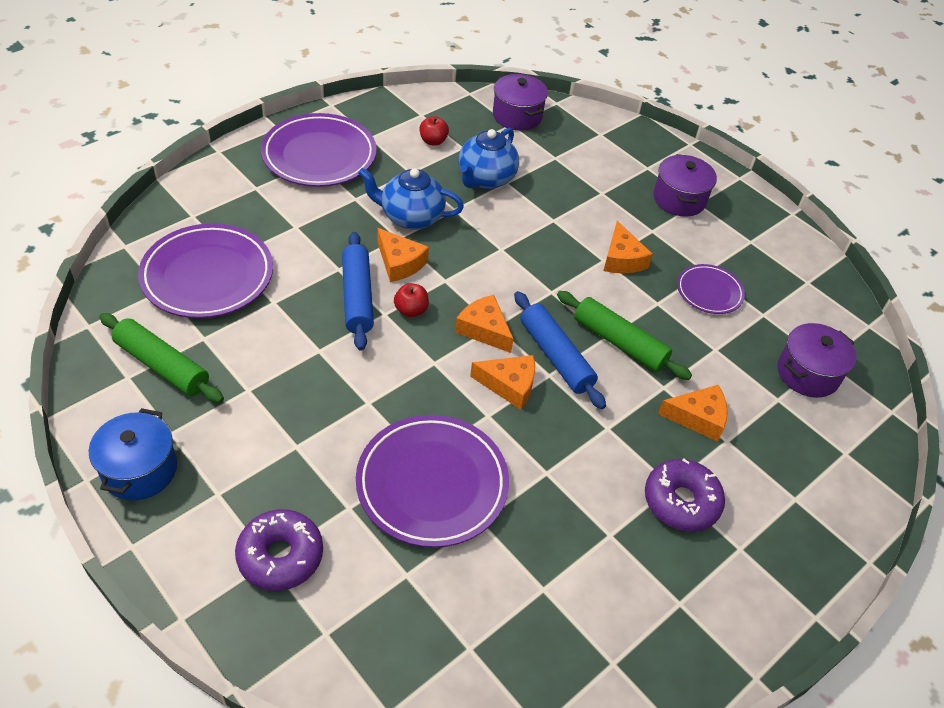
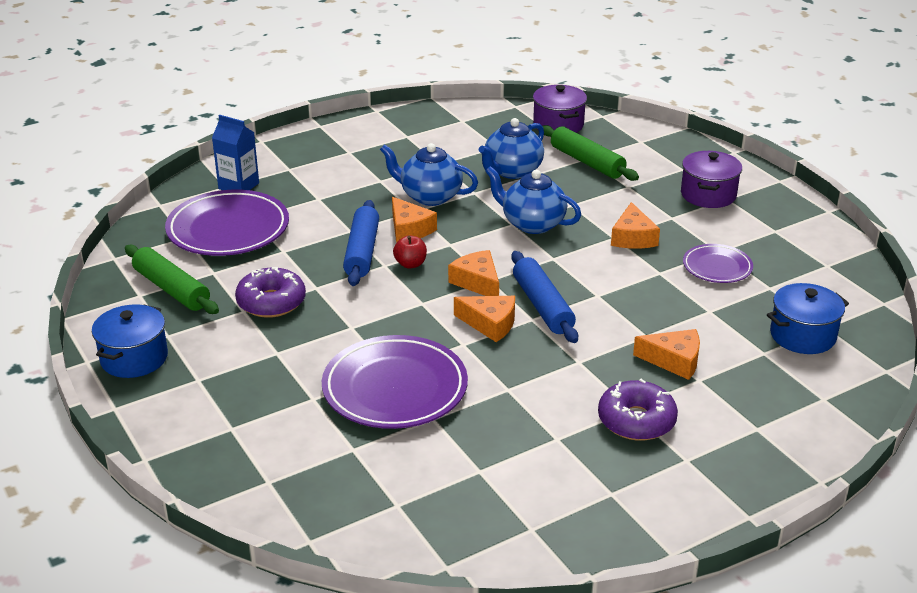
camera: 15 degrees right, 15 degrees down
(207, 214) = (238, 186): none -> blue carton
(280, 556) = (242, 426): purple donut -> purple donut (271, 302)
(319, 155) = (354, 148): purple plate -> none
(433, 141) = (468, 141): red apple -> none
(521, 247) = (532, 224): none -> blue teapot
(619, 343) = (610, 300): green rolling pin -> green rolling pin (587, 162)
(807, 373) = (802, 335): purple pot -> blue pot

